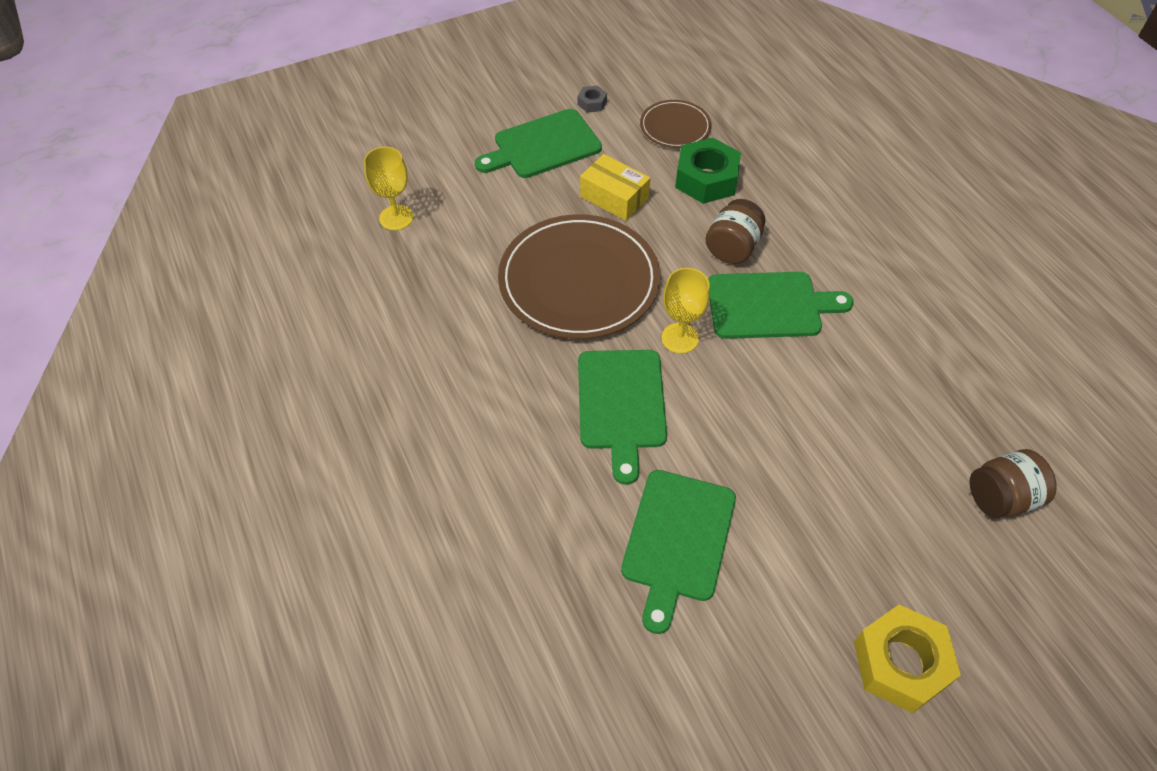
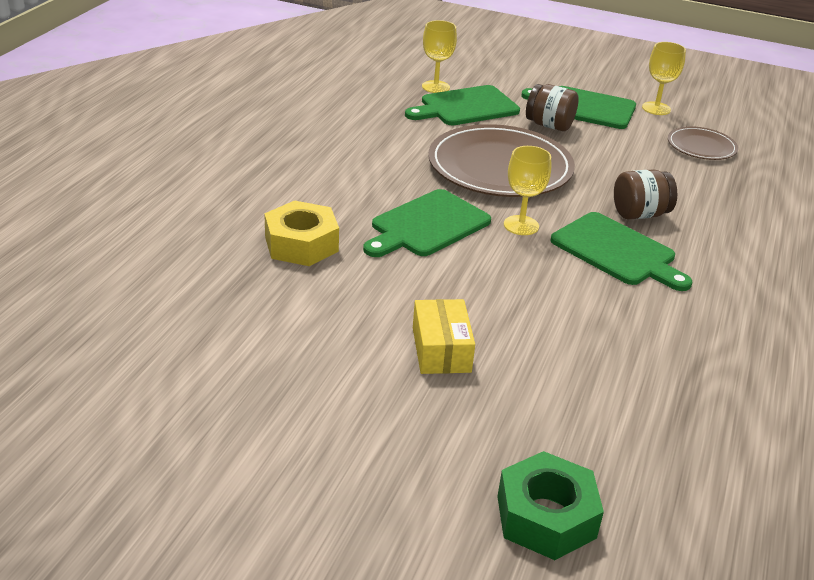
camera: 45 degrees right, 20 degrees down
(592, 103) = (656, 108): grey nut -> yellow goblet
(614, 197) = (593, 150): yellow box -> yellow box (441, 350)
(677, 540) = (351, 294): green cutting board -> green cutting board (465, 107)
(706, 179) = (680, 178): green nut -> green nut (546, 517)
(900, 663) = (389, 449): yellow nut -> yellow nut (301, 244)
(1001, 498) = (629, 447): brown jar -> brown jar (549, 125)

